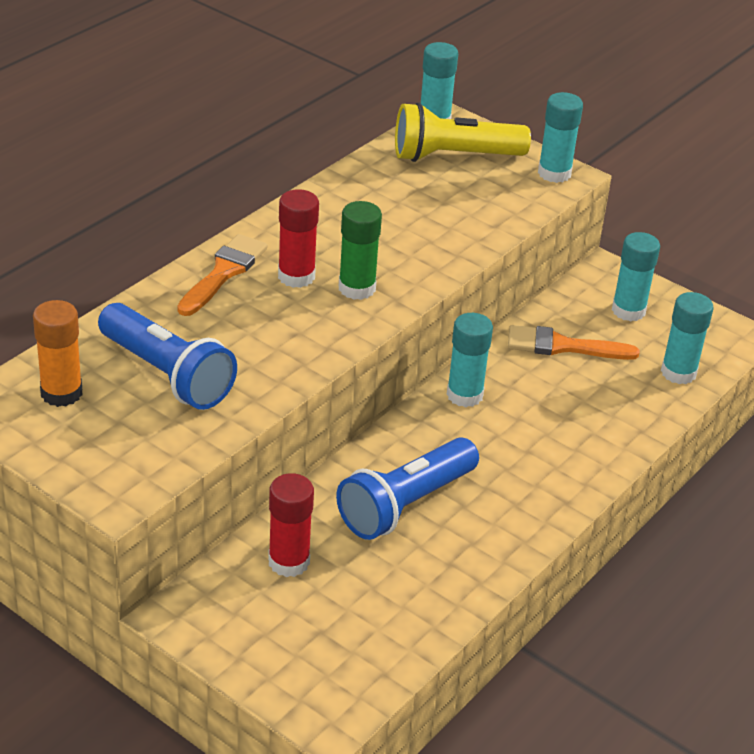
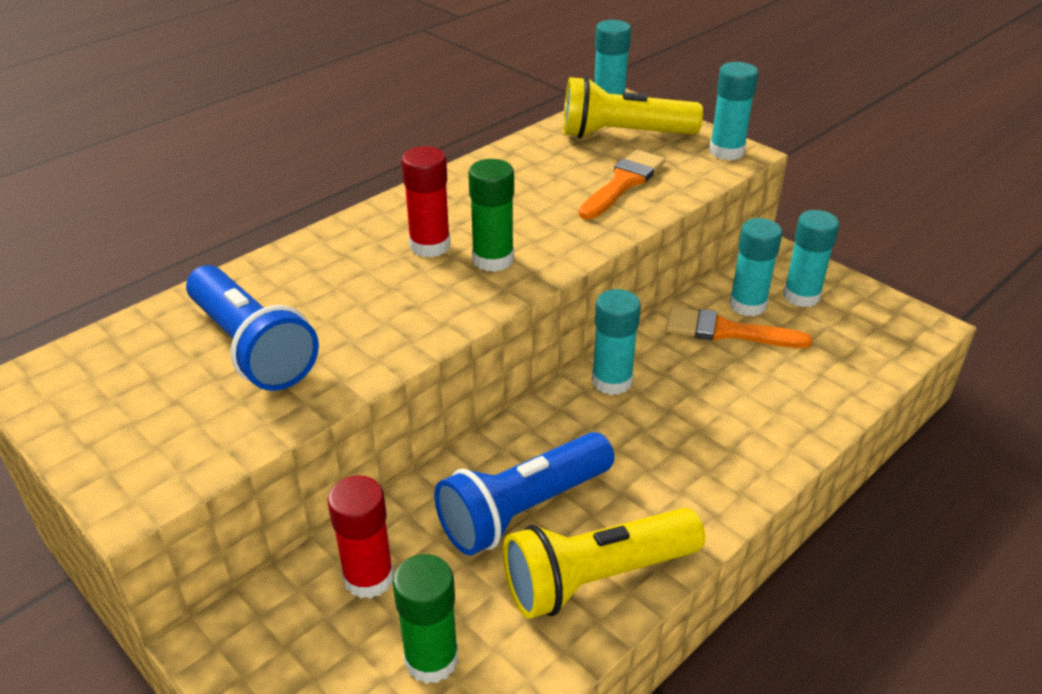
camera: 10 degrees right, 0 degrees up
(61, 393) = (125, 365): orange glue stick -> none
(224, 272) = (353, 240): orange brush -> orange brush (623, 183)
(354, 616) = (431, 659): none -> green glue stick
(475, 553) = (596, 578): none -> yellow flashlight
(678, 373) = (856, 364): turquoise glue stick -> turquoise glue stick (747, 305)

